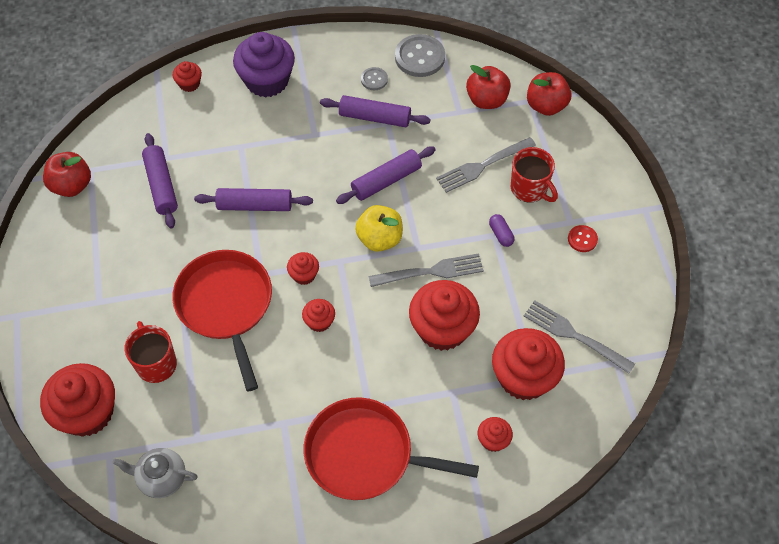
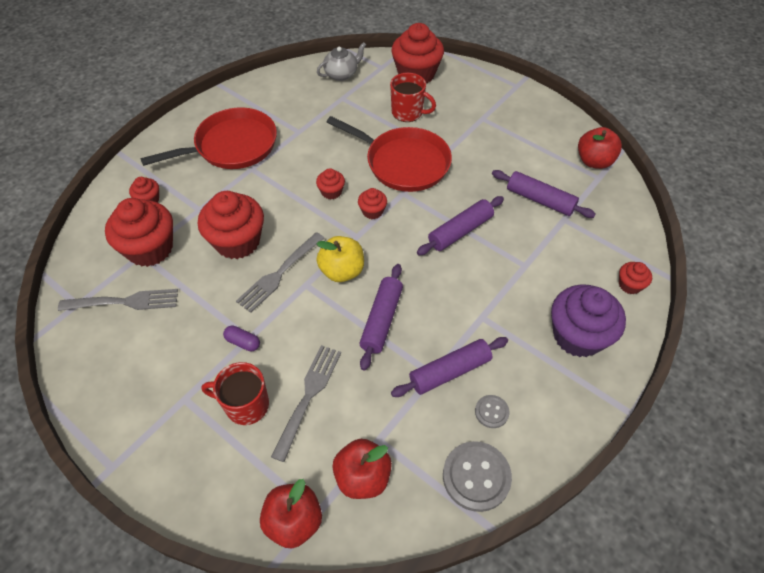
camera: 140 degrees right, 5 degrees down
(582, 239) = (162, 389): red button -> none

